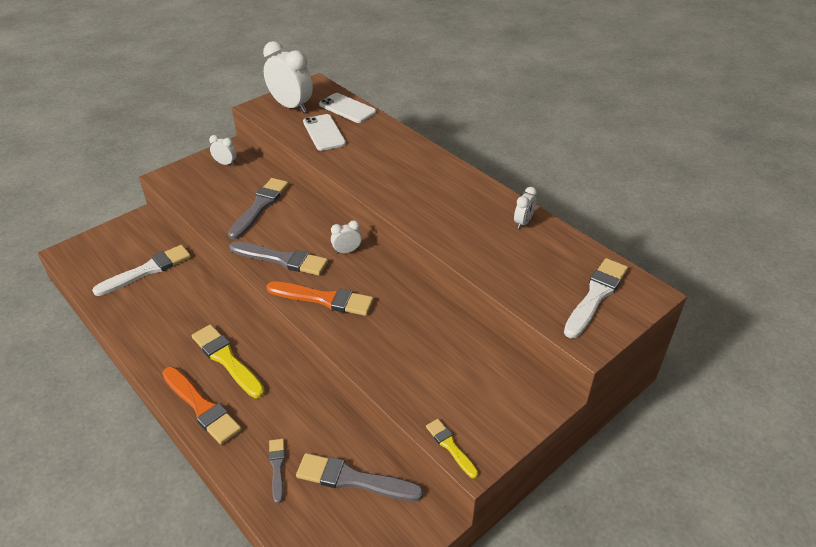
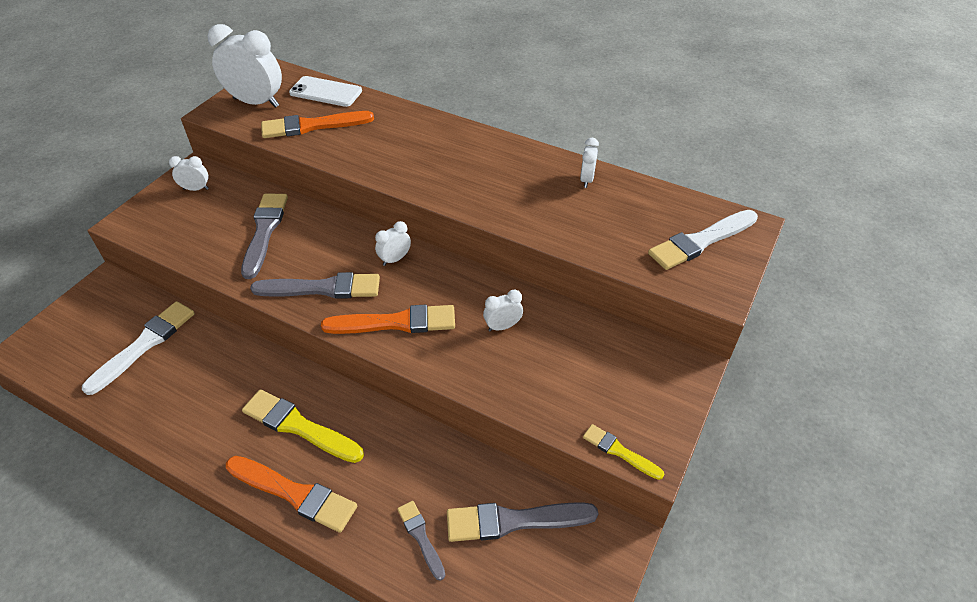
camera: 20 degrees left, 5 degrees up
(324, 133) = (312, 126): white phone -> orange brush
(405, 324) = (502, 326): none -> white clock
(595, 296) = (700, 241): white brush -> white brush turned 135 degrees counterclockwise

